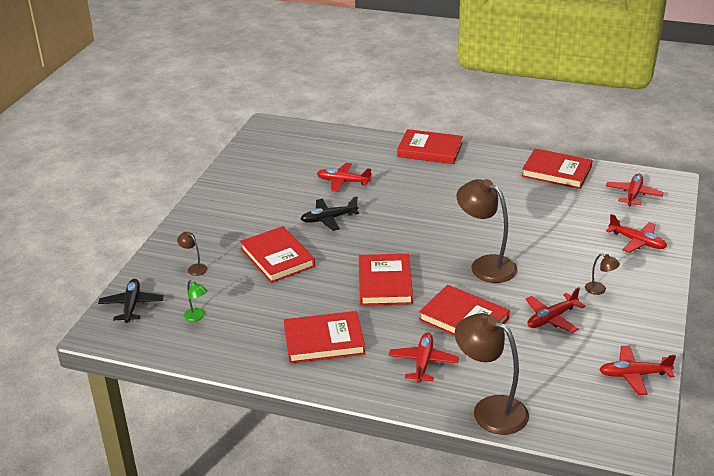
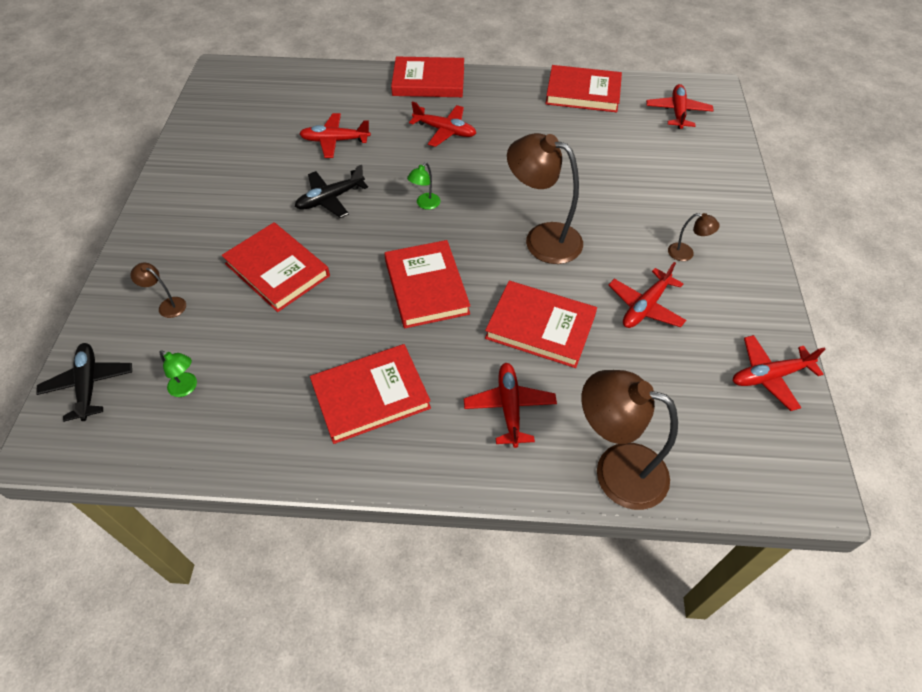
camera: 15 degrees left, 20 degrees up
(400, 231) = (425, 204): none -> green lamp
(637, 242) = (704, 177): red plane -> red plane (445, 131)

